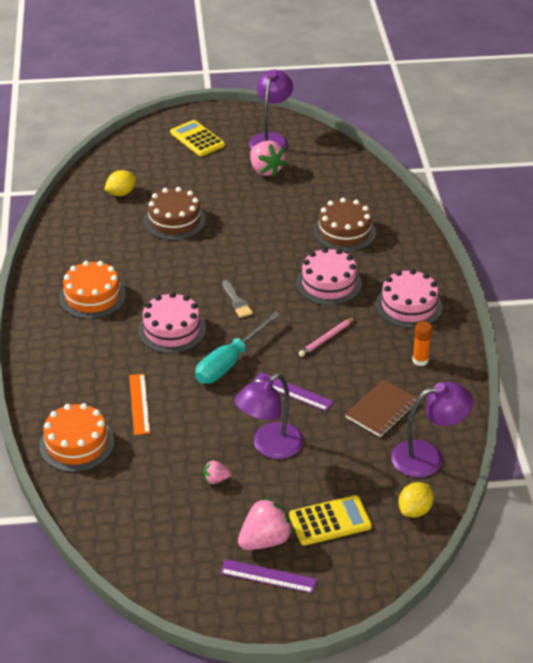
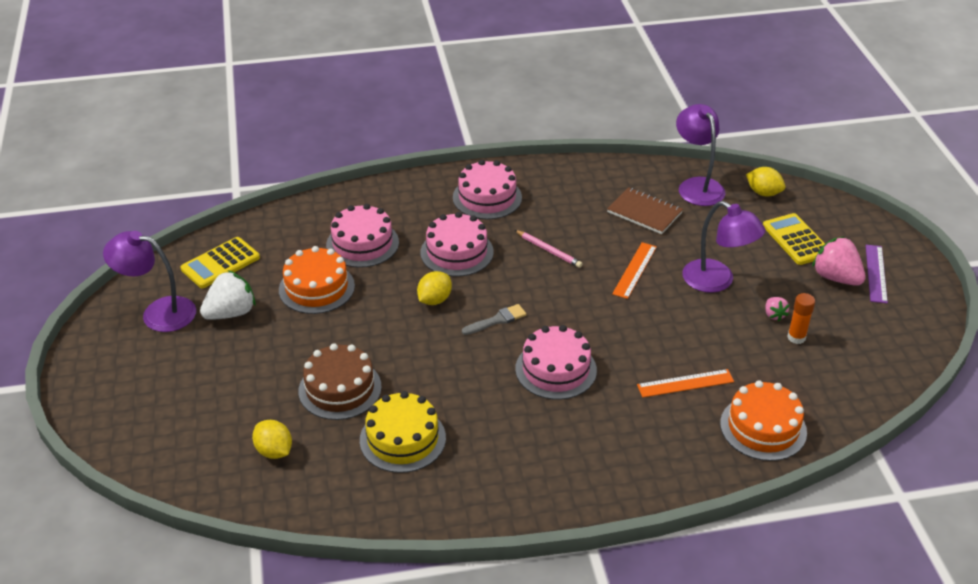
camera: 95 degrees left, 0 degrees up
(92, 296) = (504, 450): orange cake -> orange cake (316, 288)
(117, 249) = (402, 439): none -> yellow cake
(197, 139) = (145, 384): yellow calculator -> yellow calculator (220, 263)
(229, 362) = (600, 318): turquoise screwdriver -> none
(265, 170) = (231, 313): pink strawberry -> white strawberry
(267, 269) = (434, 300): none -> yellow lemon
(293, 391) = (635, 270): purple ruler -> orange ruler
(344, 232) = (362, 243): brown cake -> pink cake
(420, 360) = (569, 190): orange glue stick -> orange glue stick (796, 337)

